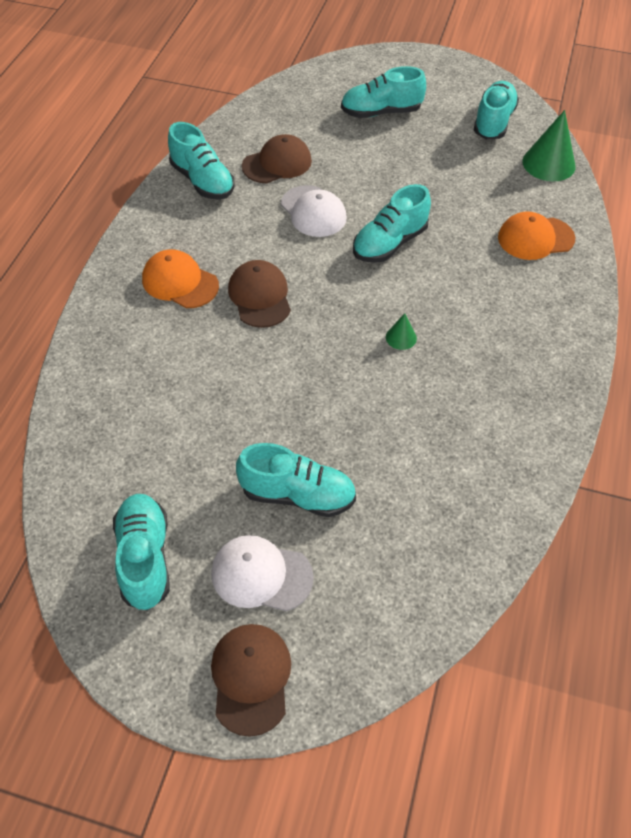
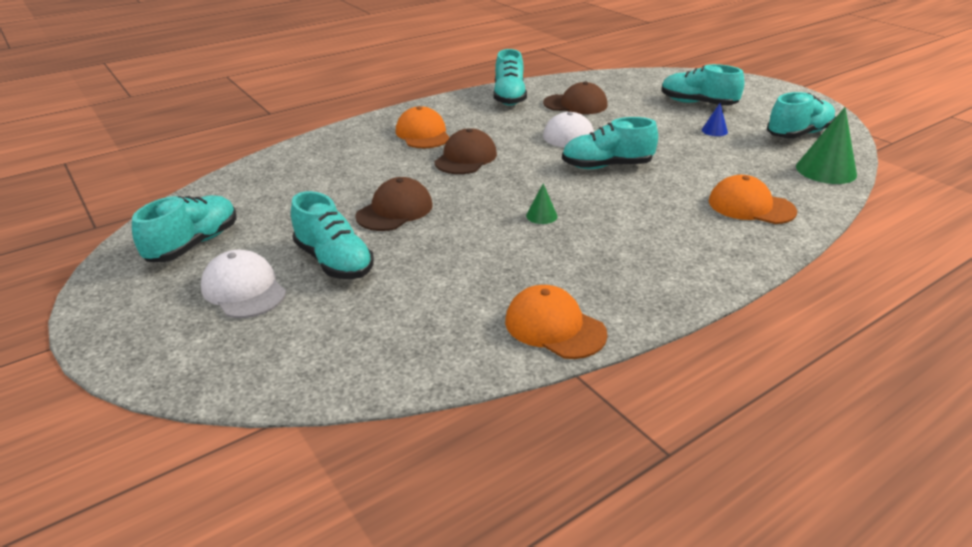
camera: 40 degrees right, 20 degrees down
(251, 678) = (148, 338): brown cap -> brown cap (395, 210)
(428, 148) = (714, 131): none -> blue cone
(527, 453) = (554, 327): none -> orange cap

